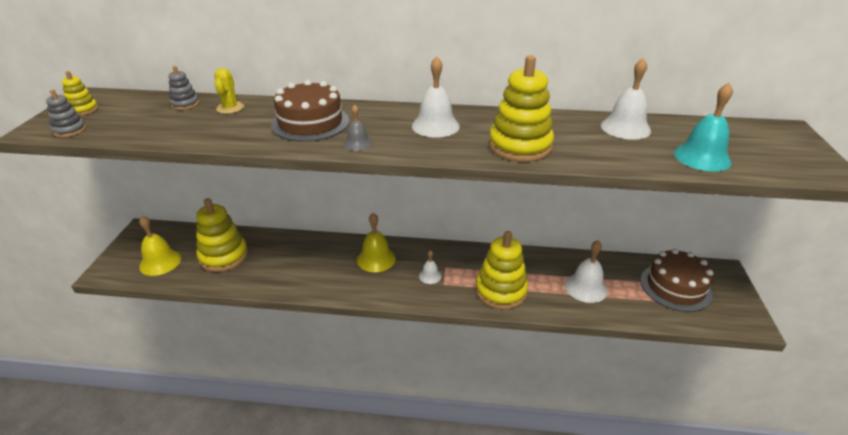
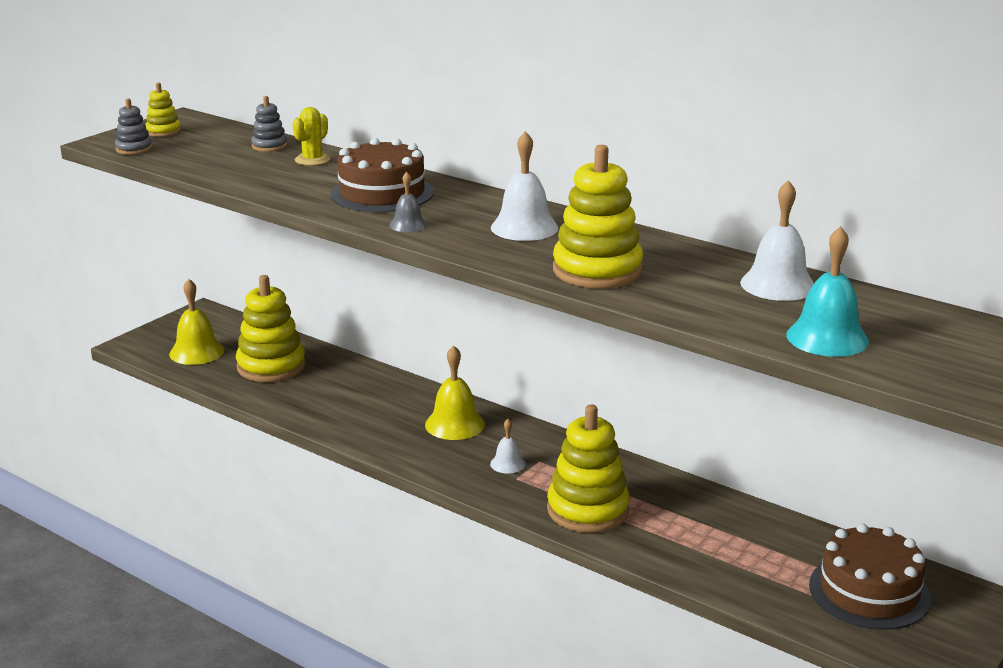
camera: 30 degrees right, 10 degrees down
(586, 287) = (720, 546): white bell -> none

